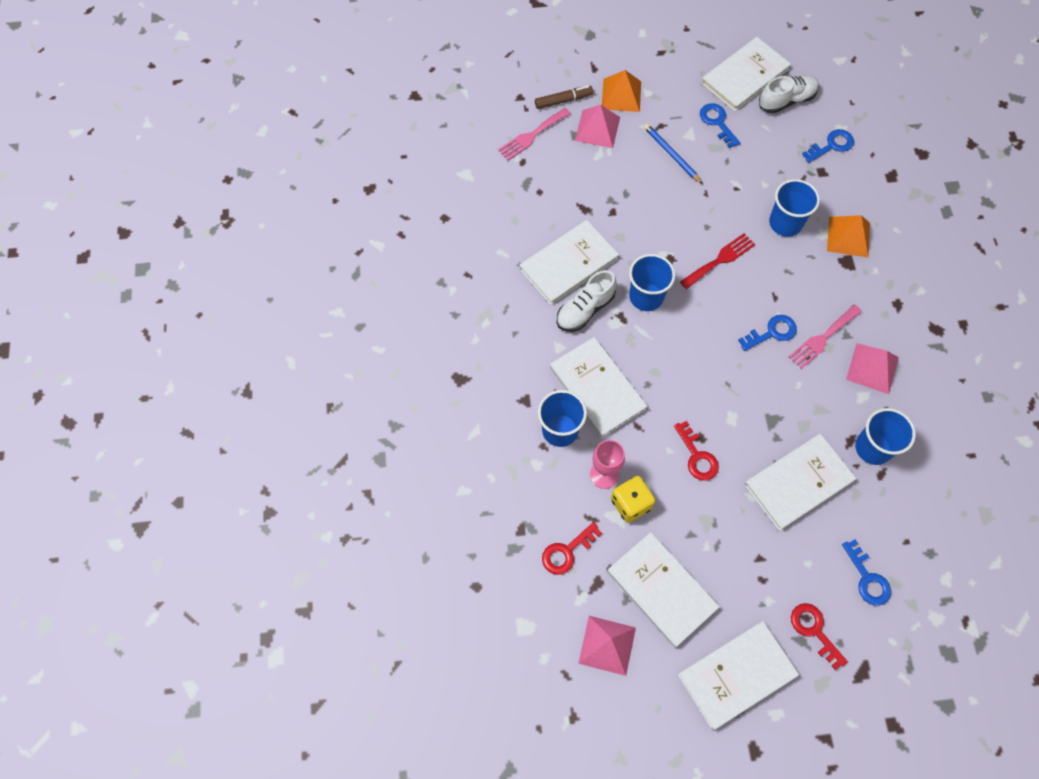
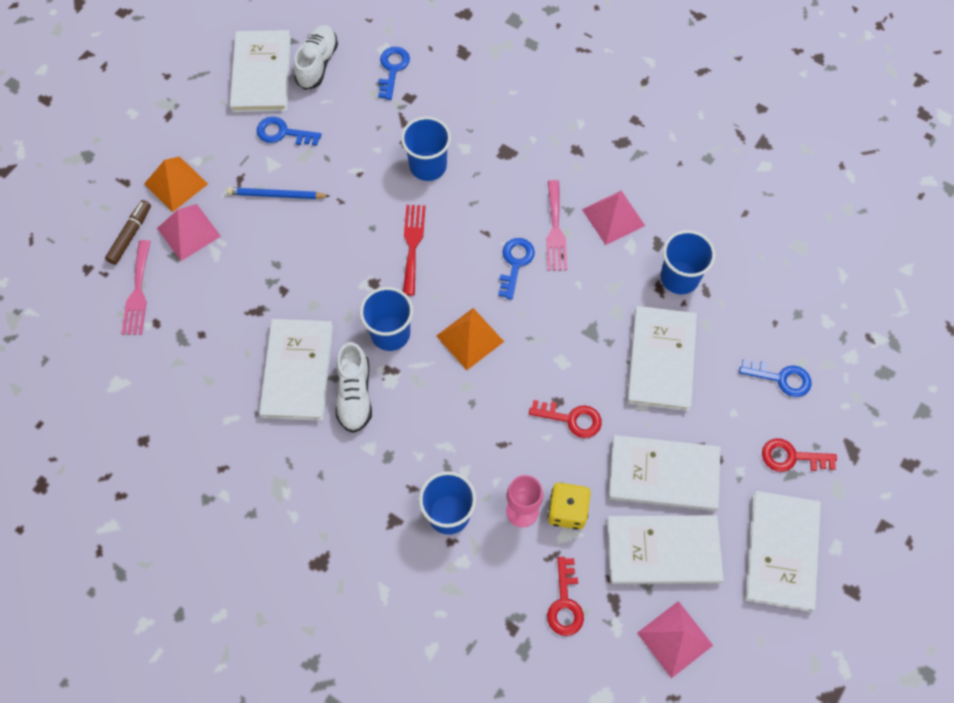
camera: 50 degrees left, 0 degrees up
(597, 388) = (438, 448): white book -> white book (663, 474)
(848, 236) = (485, 131): orange pyramid -> orange pyramid (470, 338)

